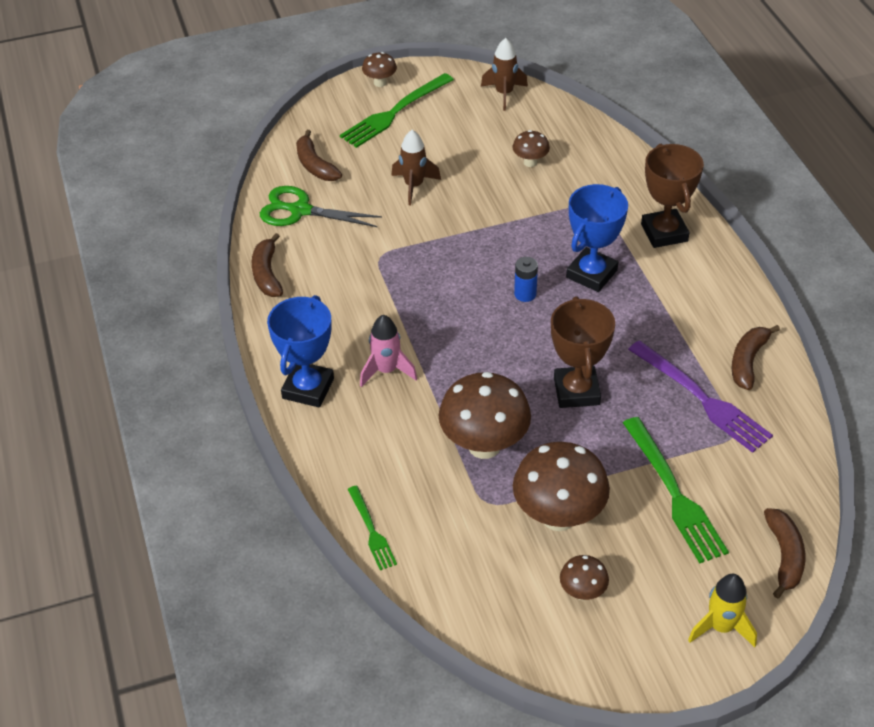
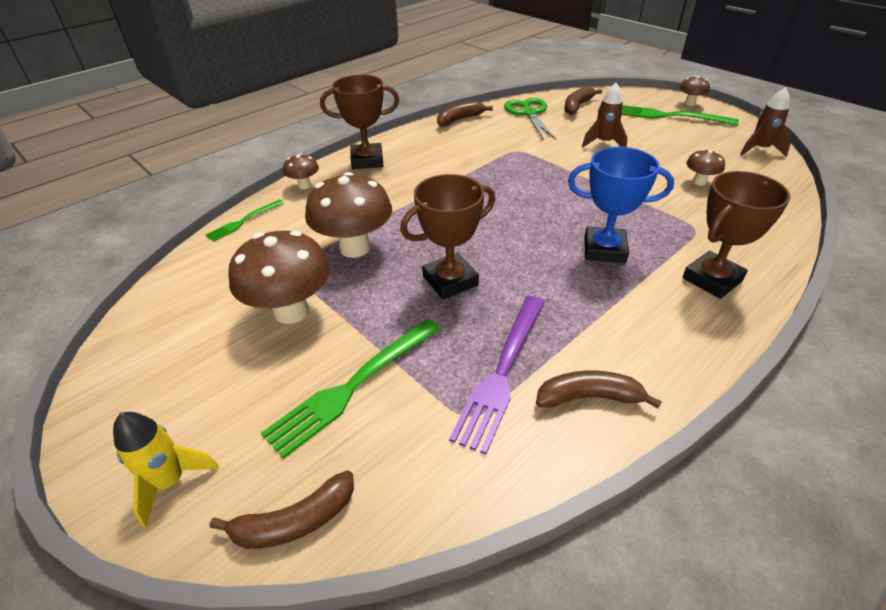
camera: 65 degrees right, 5 degrees down
(308, 388) = (367, 160): blue trophy -> brown trophy
(386, 370) = (405, 184): pink rocket -> none
(525, 294) = (542, 221): blue battery -> none
(582, 592) = (202, 352): brown mushroom -> brown mushroom (304, 185)

